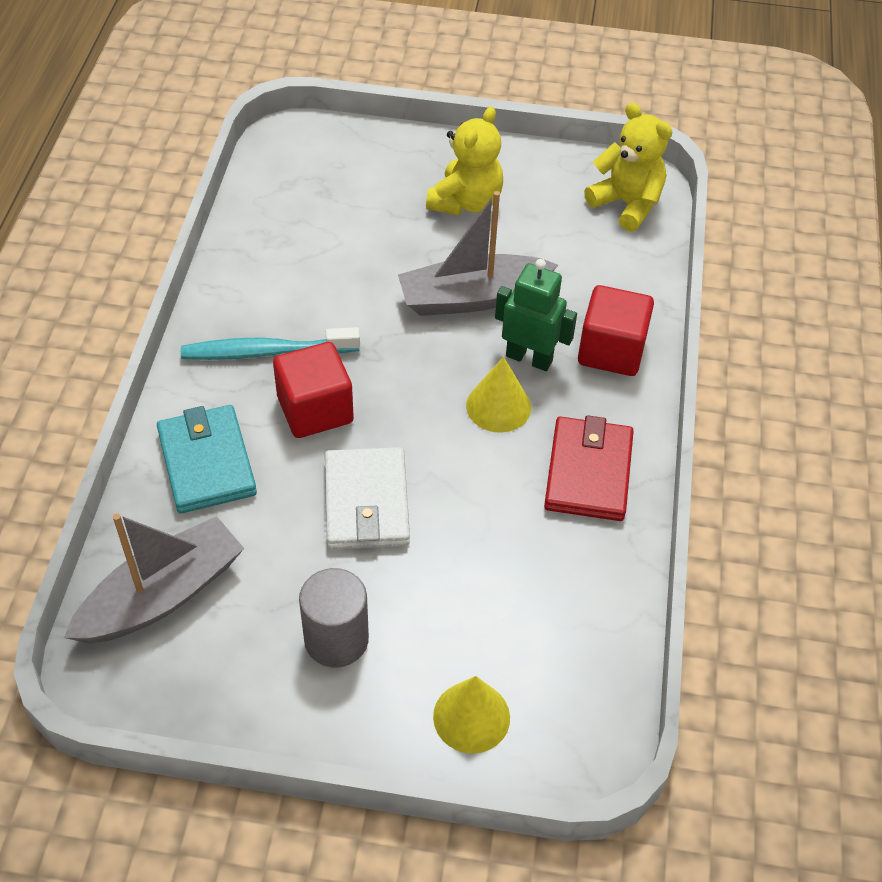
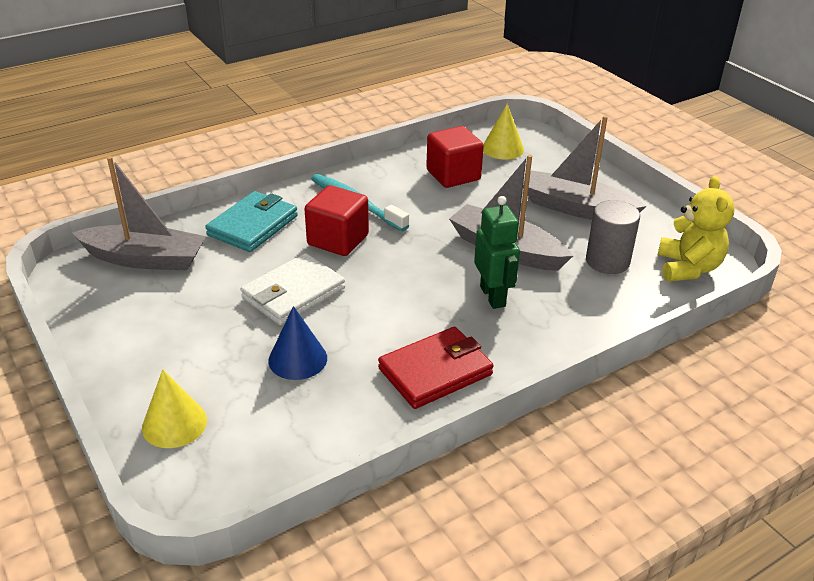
camera: 50 degrees right, 15 degrees down
(336, 639) = (178, 335): grey cylinder -> grey cylinder (607, 261)
(466, 202) = (576, 208): yellow teddy bear -> grey boat
(472, 562) = (297, 359): none -> blue cone
(498, 406) = (436, 304): yellow cone -> yellow cone (503, 148)
(611, 351) = (553, 327): red cube -> red cube (453, 175)

